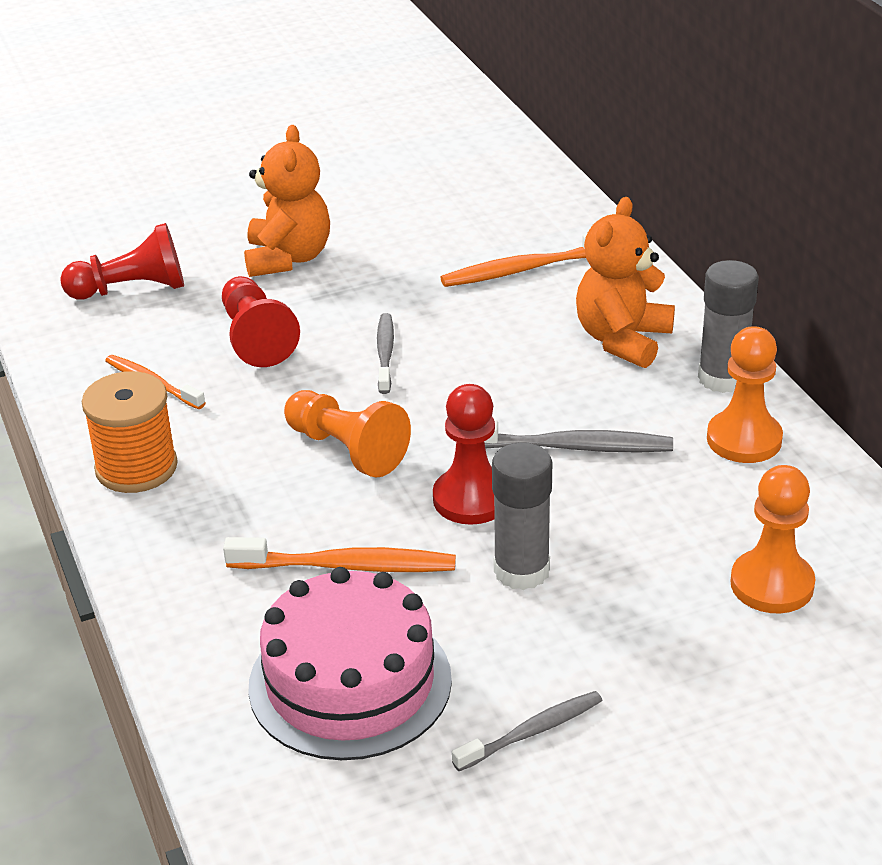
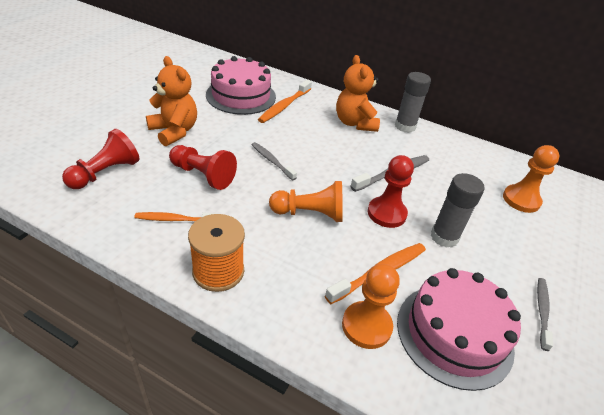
camera: 45 degrees left, 5 degrees up
(467, 228) = (241, 96): none -> pink cake
(744, 439) = (441, 147): orange pawn -> orange pawn (366, 326)

